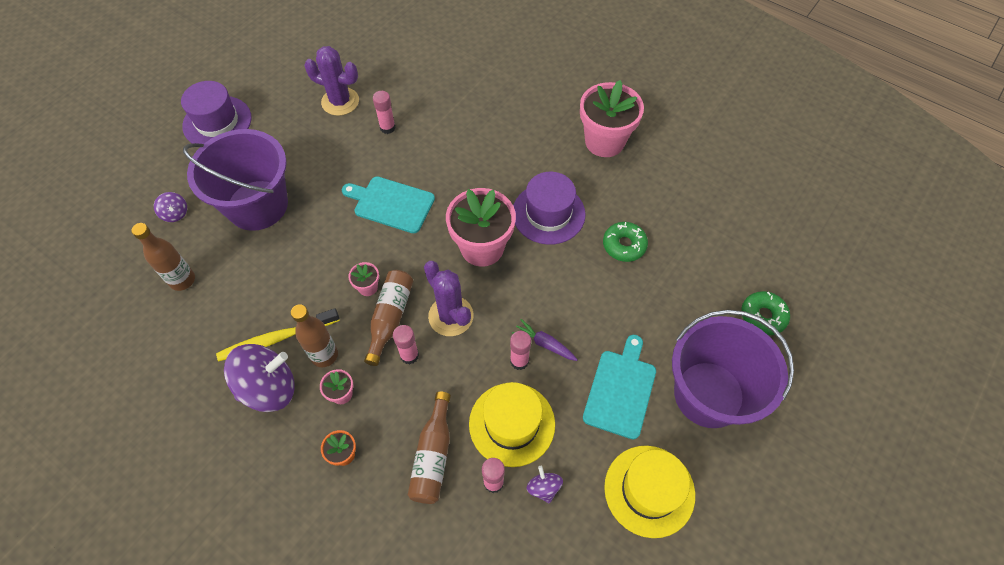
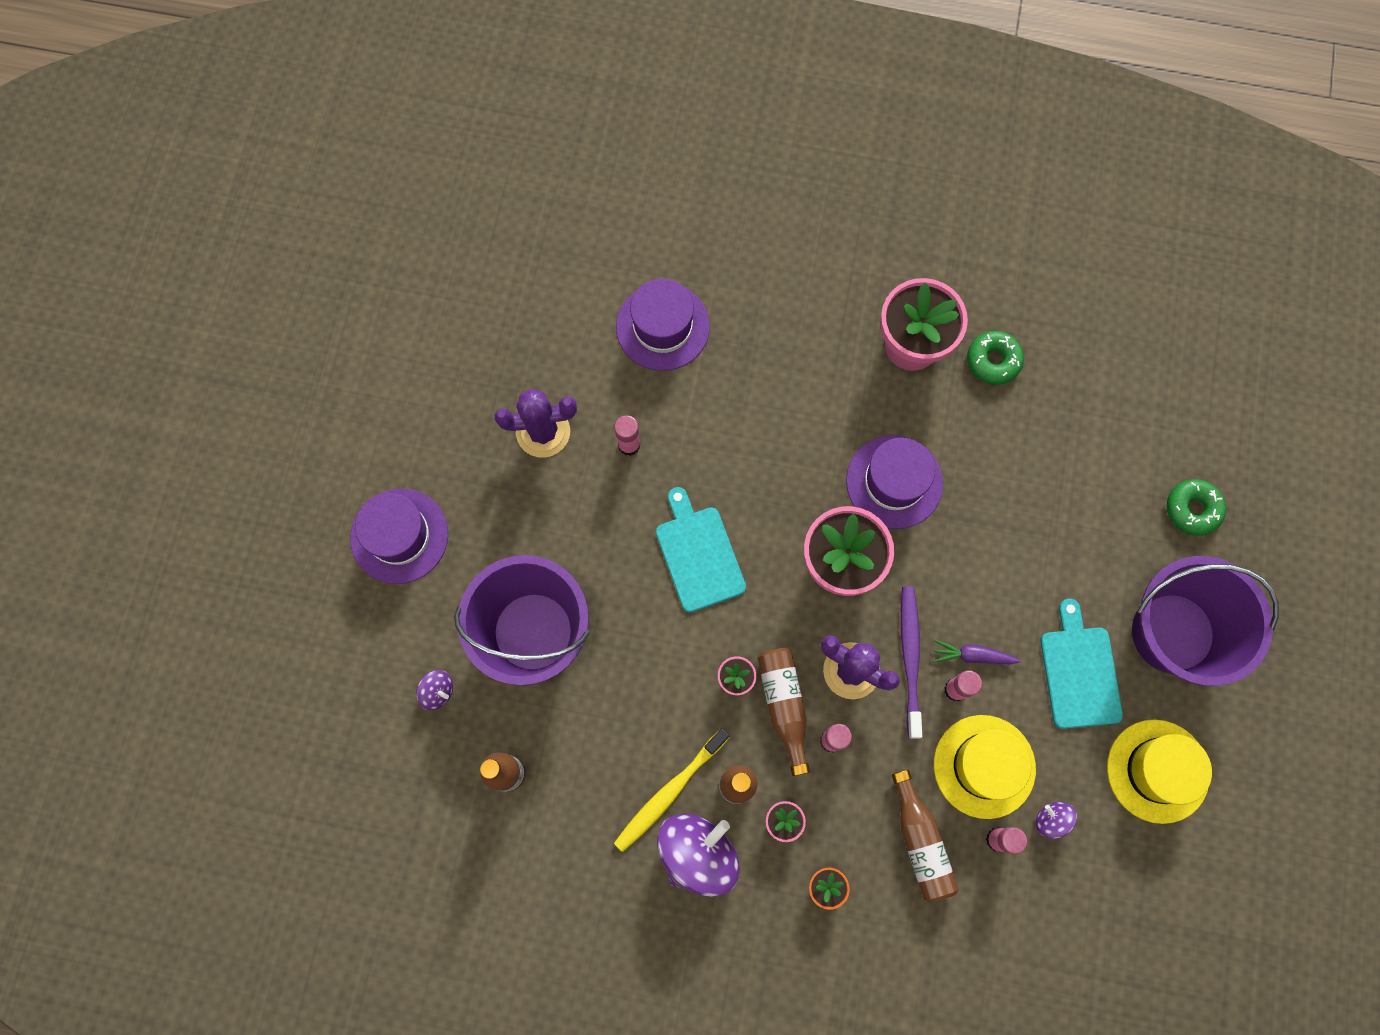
camera: 25 degrees left, 15 degrees up
(391, 204) = (698, 555): turquoise cutting board -> turquoise cutting board turned 75 degrees clockwise
(449, 75) = (662, 326): none -> purple hat
(497, 326) = (910, 658): none -> purple toothbrush
(624, 245) = (1002, 486): green donut -> green donut (993, 360)

